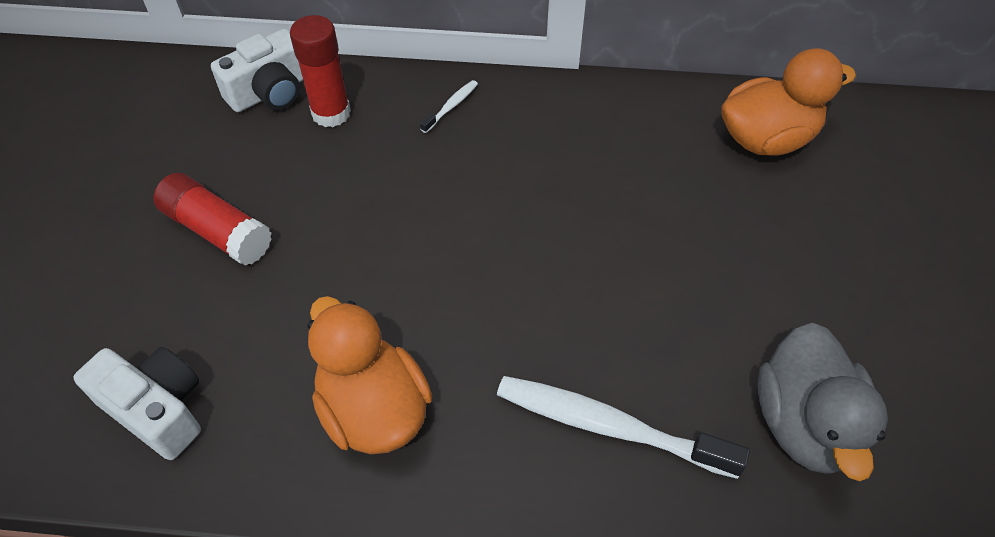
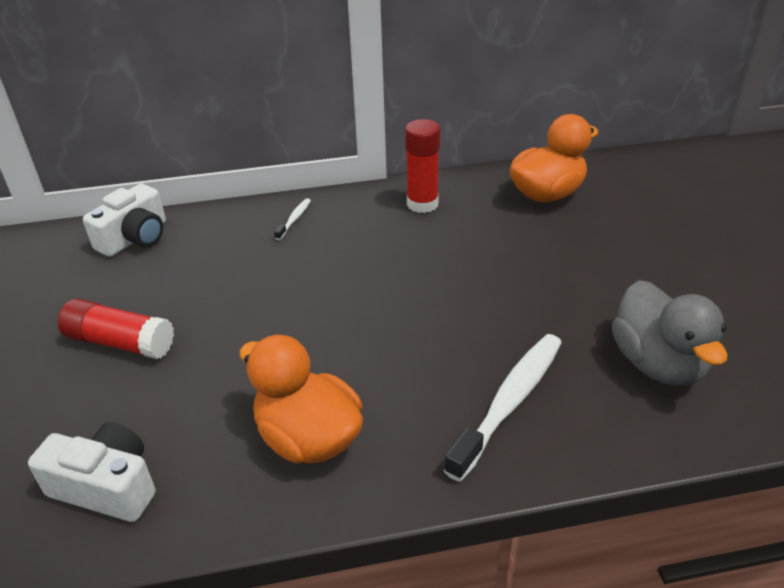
camera: 15 degrees left, 15 degrees down
(331, 113) = (194, 242): red glue stick -> red glue stick (422, 204)
(608, 426) = (510, 401): white toothbrush -> white toothbrush turned 120 degrees clockwise

